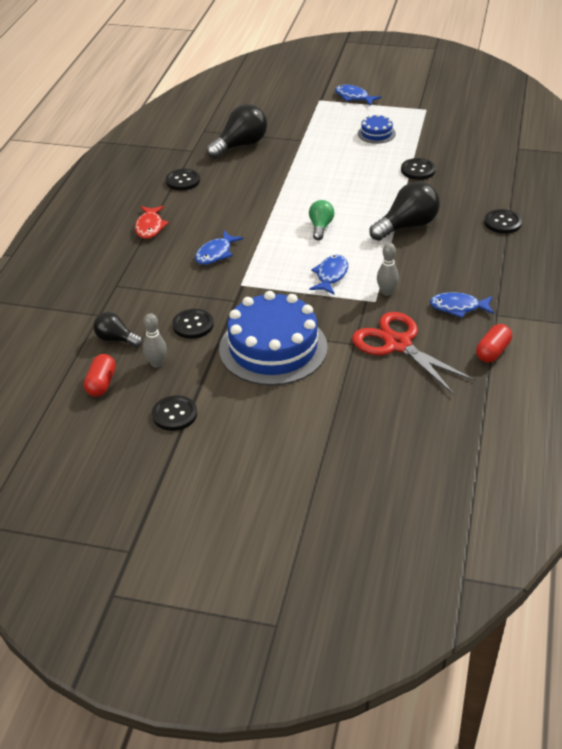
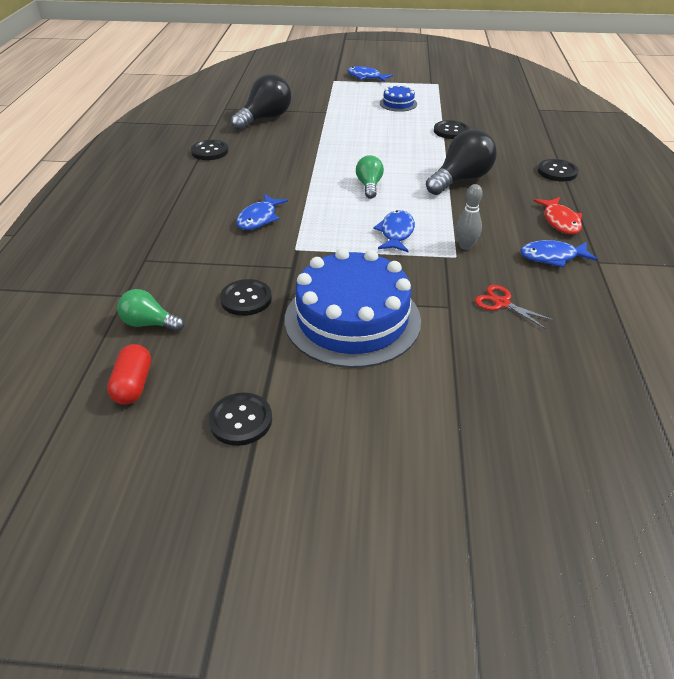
camera: 10 degrees left, 0 degrees up
(116, 339) = (149, 323): black light bulb -> green light bulb
(150, 227) = (179, 196): red fish -> red fish (560, 221)
(156, 363) = (206, 351): grey bowling pin -> none
(398, 344) = (502, 303): red scissors -> red scissors, size x0.48
(492, 352) = (615, 303): red capsule -> none

